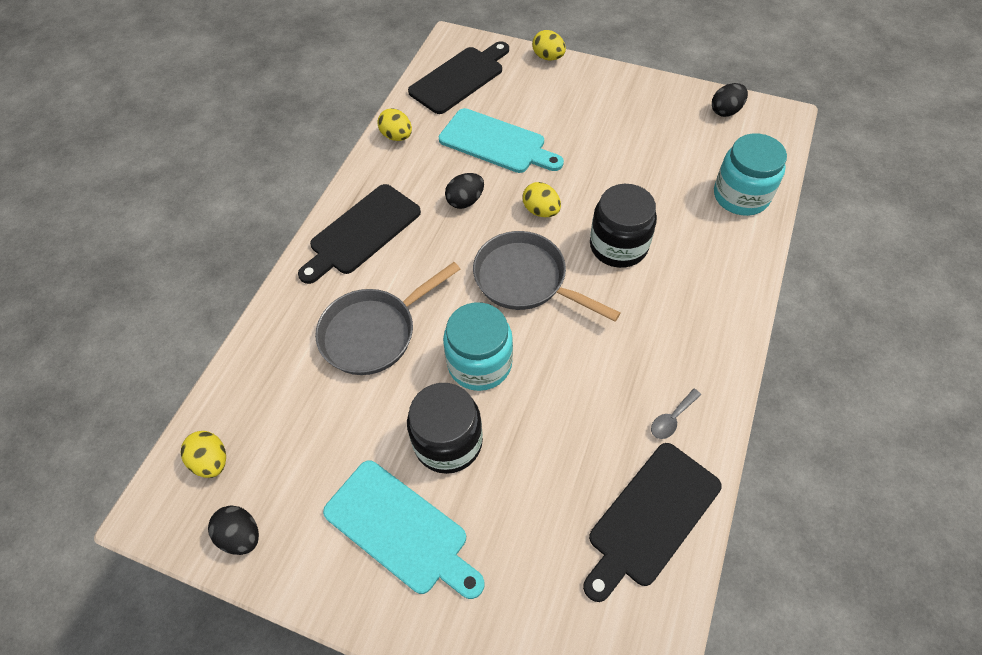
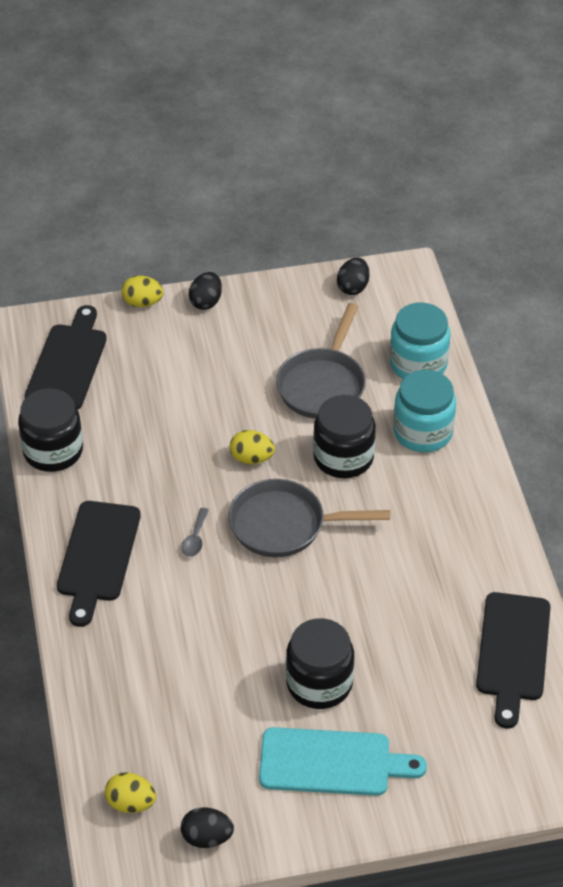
camera: 35 degrees left, 10 degrees down
(374, 332) = (185, 634): grey pan -> grey pan (323, 384)
(397, 136) = (53, 451): yellow egg -> black jar
(465, 201) = (173, 482): black egg -> black egg (206, 302)
(479, 363) = (298, 612): turquoise jar -> turquoise jar (423, 432)
(496, 143) = (159, 413): turquoise cutting board -> none
(672, 419) = (481, 575): grey spoon -> grey spoon (195, 538)

